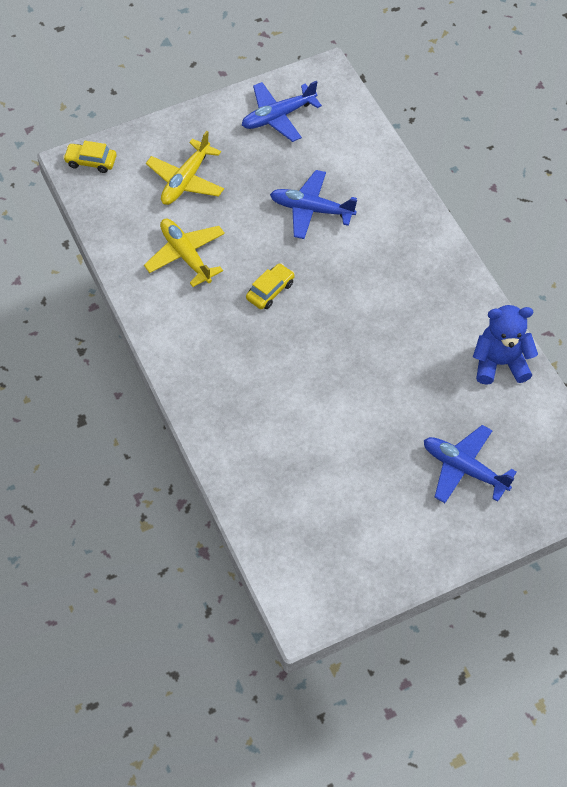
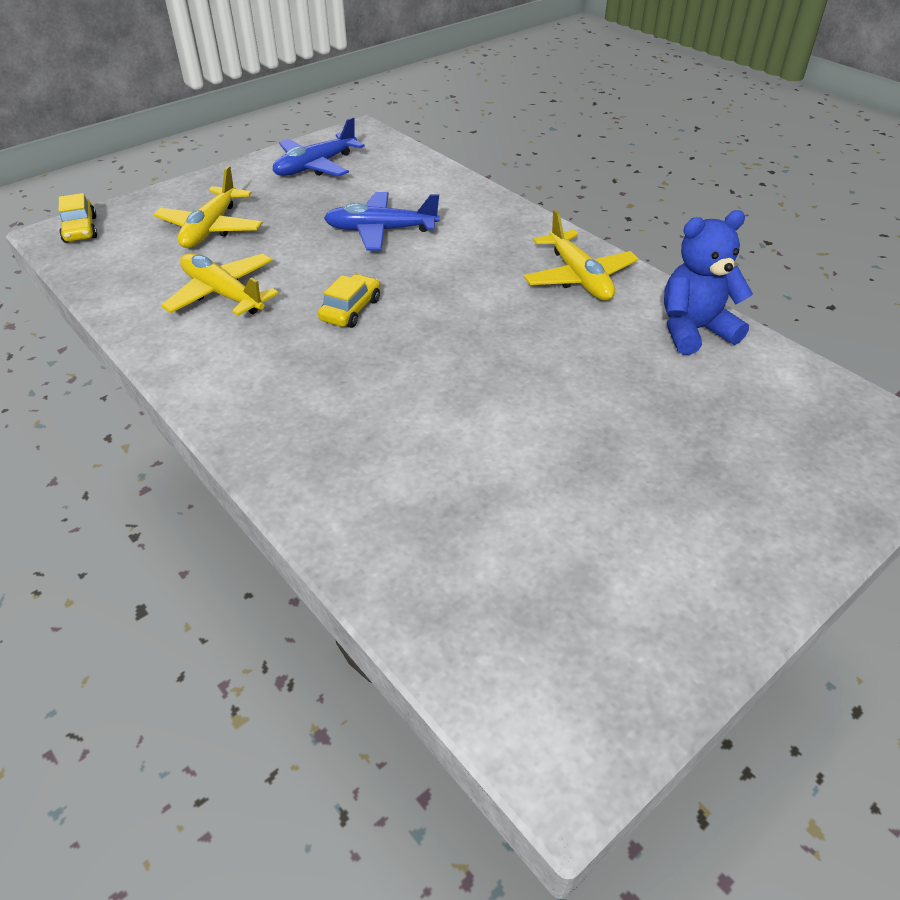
camera: 15 degrees left, 15 degrees down
(91, 162) = (80, 229): yellow car -> yellow car turned 105 degrees counterclockwise
(441, 293) = (579, 277): none -> yellow plane
(464, 468) = (719, 457): blue plane -> none

